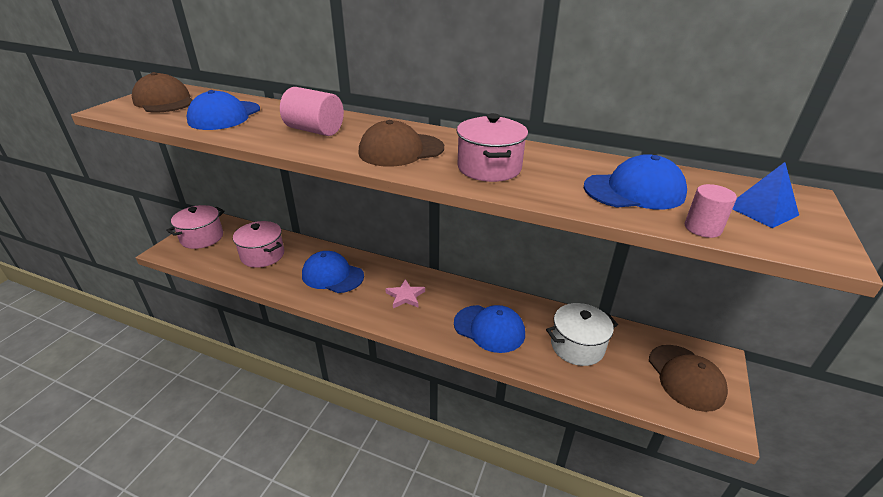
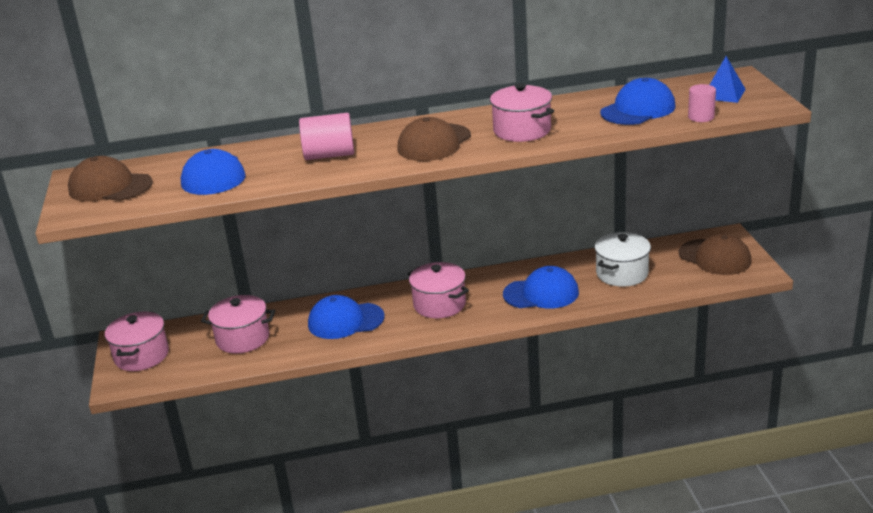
camera: 30 degrees left, 5 degrees down
(405, 296) = (439, 304): pink star -> pink pot

